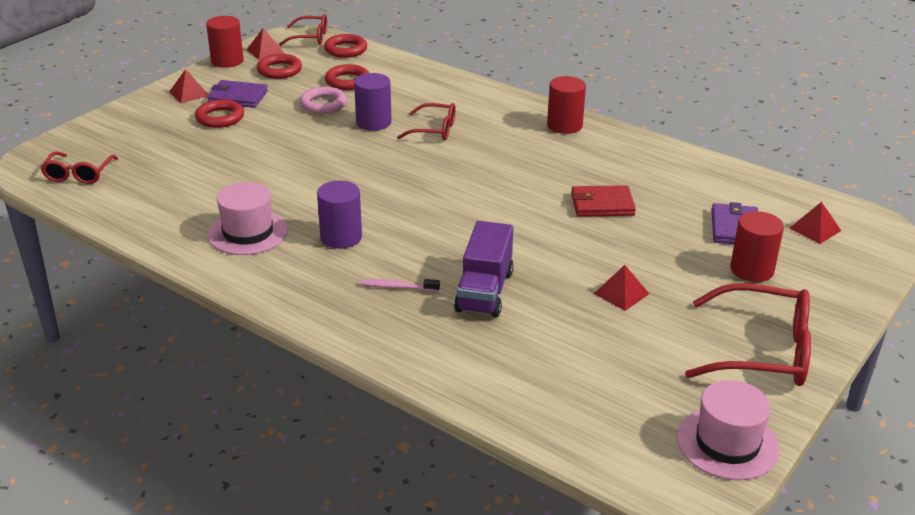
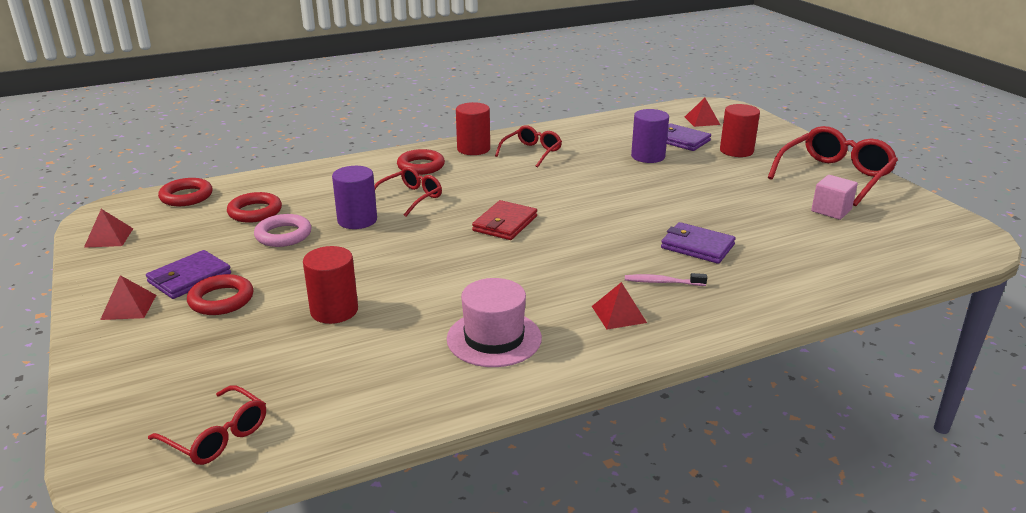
camera: 60 degrees left, 5 degrees down
(227, 61) = (90, 265): red cylinder -> red cylinder (334, 310)
(279, 70) = (169, 240): red ring -> red ring (421, 166)
(310, 37) = (125, 207): red glasses -> red glasses (532, 152)
(341, 237) = (553, 288): purple cylinder -> purple cylinder (648, 156)
(397, 287) = (662, 282): pink toothbrush -> pink toothbrush turned 60 degrees clockwise
(484, 291) = (697, 246): purple truck -> purple wallet
(602, 204) = (608, 170): red wallet -> red wallet (505, 223)
(621, 293) = (736, 197): red pyramid -> red pyramid (619, 314)
(658, 362) = (831, 210): none -> pink cube
(727, 443) = (934, 216): pink hat -> none

